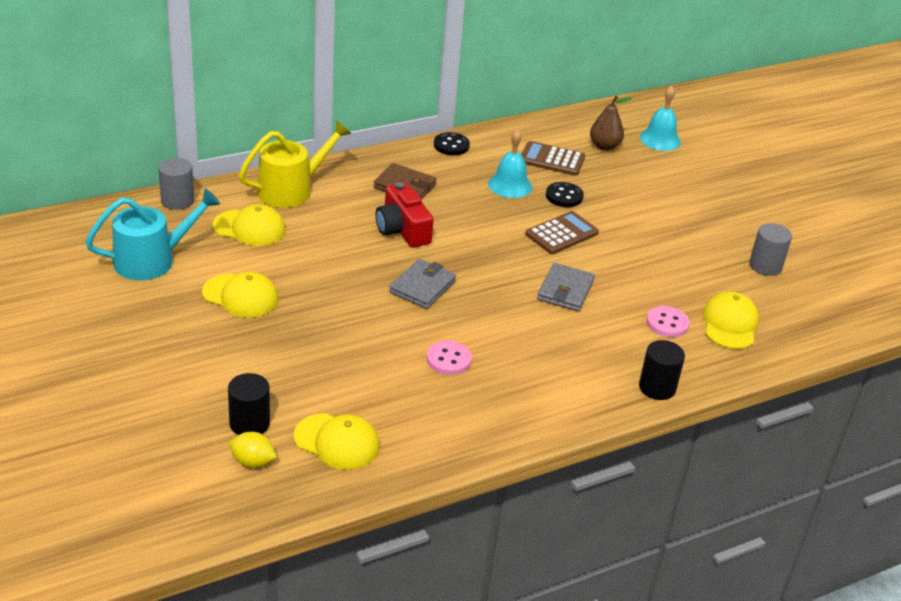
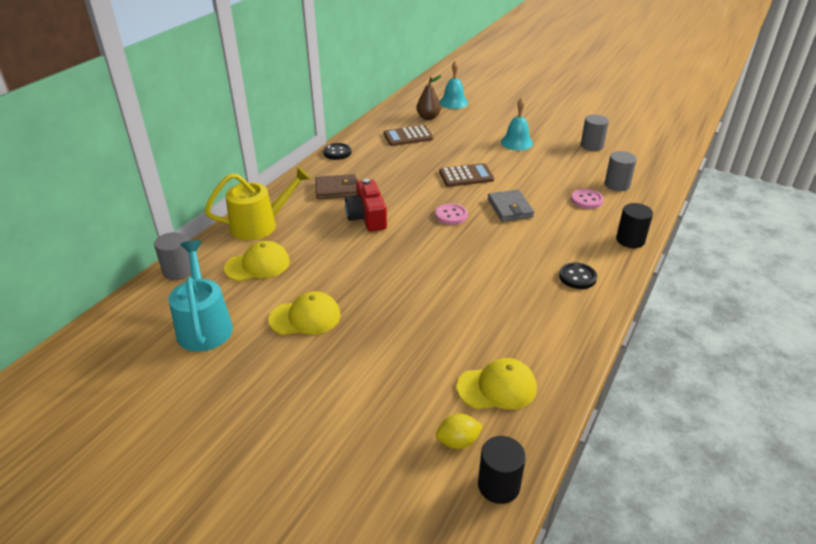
camera: 30 degrees left, 0 degrees up
(152, 260) = (204, 325): turquoise watering can -> turquoise watering can turned 45 degrees counterclockwise
(249, 423) = (421, 412): black cylinder -> black cylinder (498, 485)
(291, 190) = (260, 225): yellow watering can -> yellow watering can turned 45 degrees clockwise
(402, 230) = (367, 217): red camera -> red camera turned 45 degrees clockwise
(422, 287) = (424, 248): grey wallet -> none
(448, 359) = (497, 287): pink button -> pink button (451, 215)
(510, 185) = (401, 161): turquoise bell -> turquoise bell (516, 142)
(561, 233) = (466, 176): brown calculator -> brown calculator turned 60 degrees clockwise
(564, 196) = (440, 154): black button -> black button (577, 277)
(730, 324) = (617, 185): yellow cap -> grey cylinder

